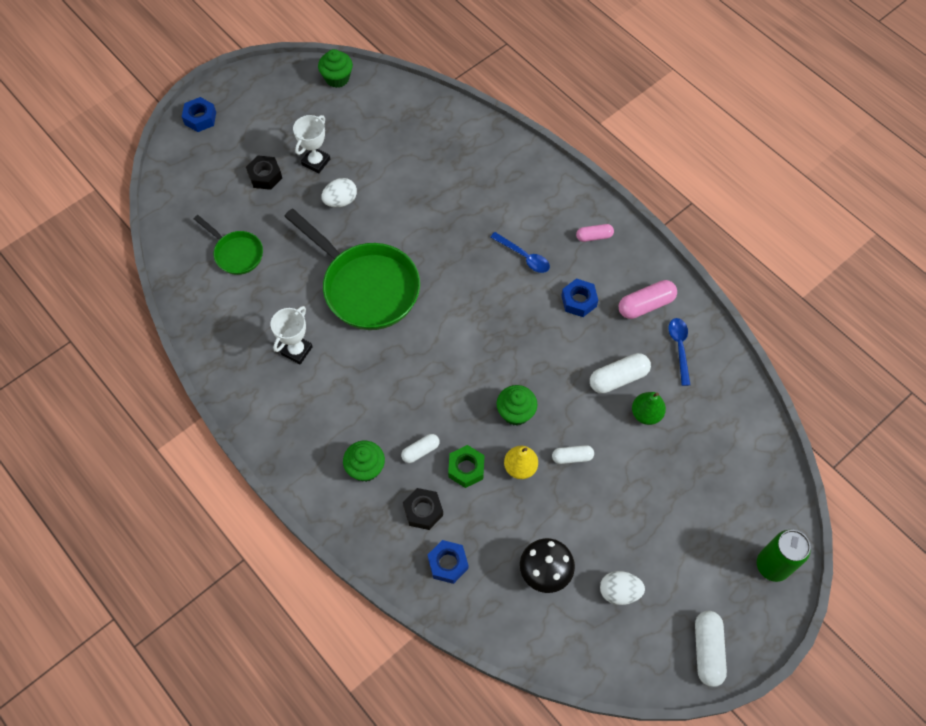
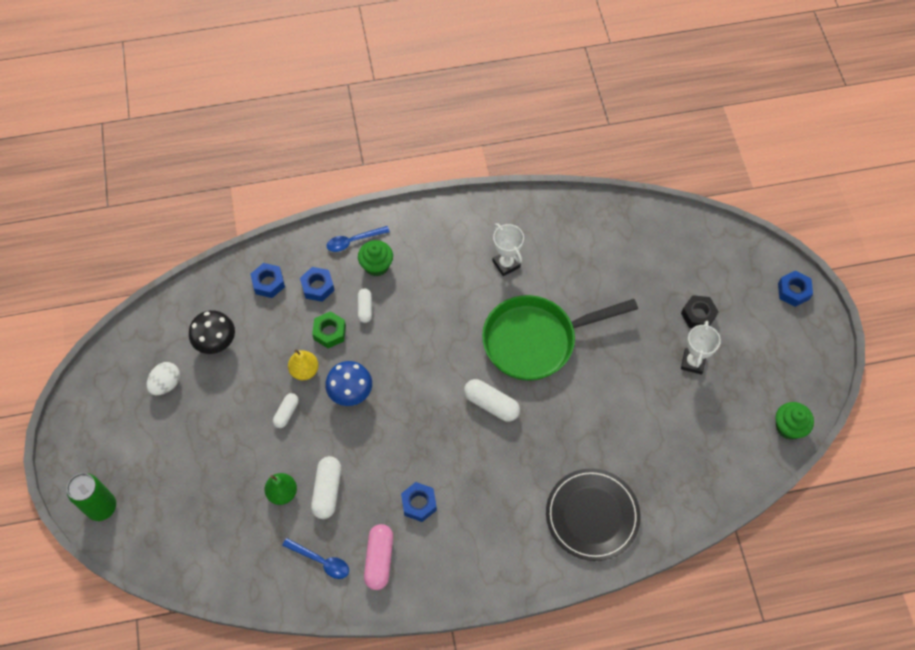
camera: 120 degrees right, 0 degrees up
(236, 253) = (626, 260): green pan -> none
(316, 162) = (693, 362): white trophy -> white trophy turned 45 degrees clockwise
(340, 201) = (637, 362): white egg -> none
(423, 511) = (317, 287): black nut -> blue nut
(501, 175) = (592, 515): none -> black plate
(515, 412) = (350, 393): green cupcake -> blue mushroom
(524, 256) = (491, 483): blue spoon -> blue spoon (353, 241)
(594, 236) = (476, 559): pink capsule -> none
(707, 650) = (84, 418): white capsule -> white capsule (491, 404)

